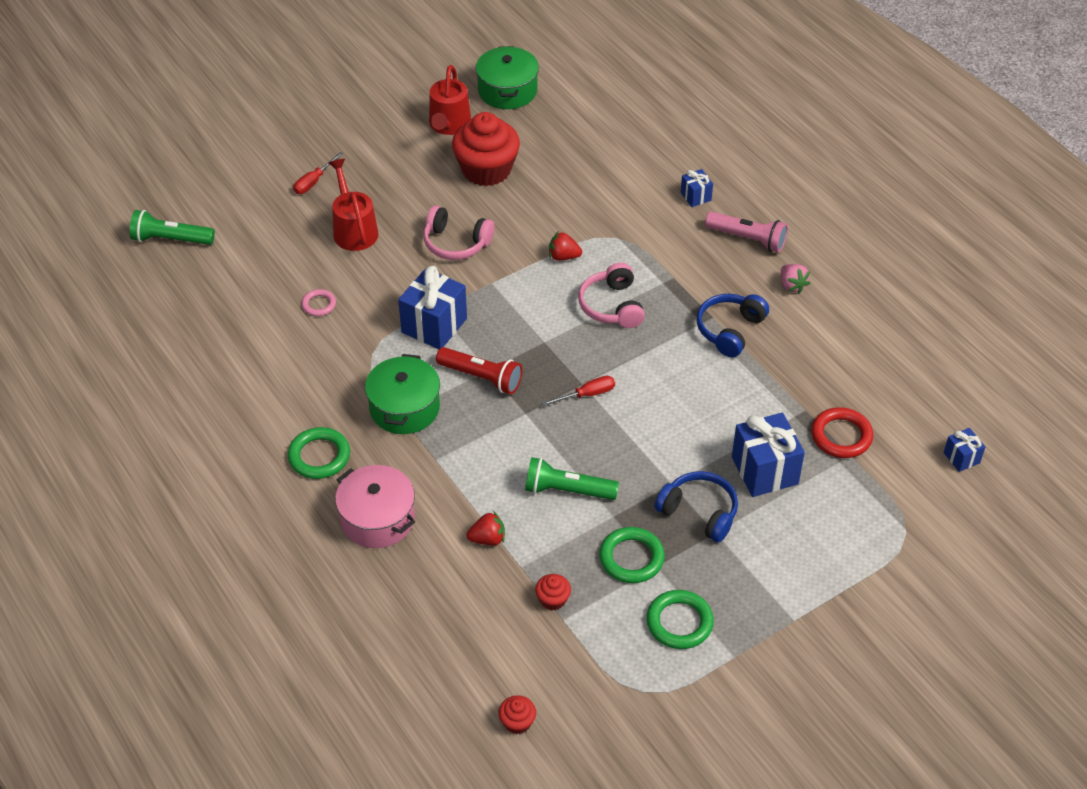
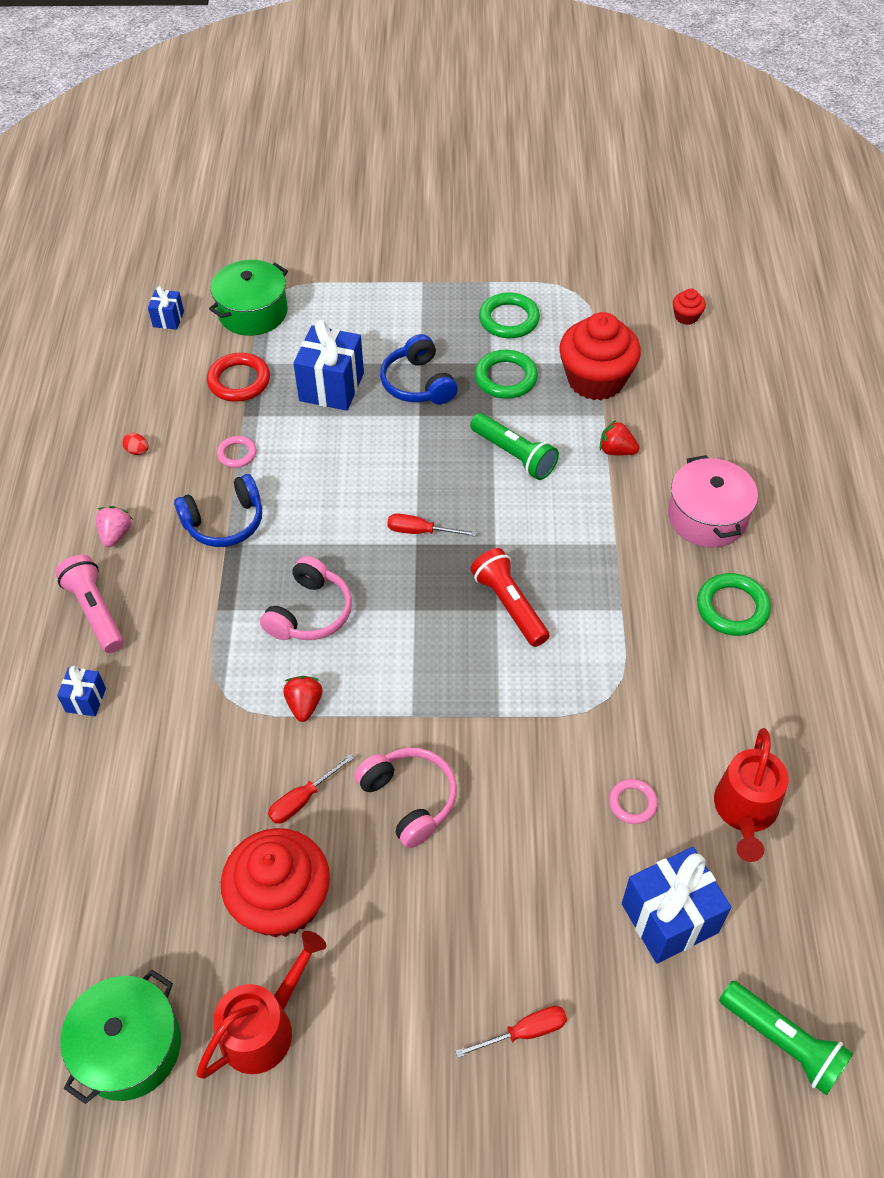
camera: 145 degrees left, 5 degrees up
(354, 230) = (521, 901): red watering can -> red watering can (745, 811)
(404, 408) = (612, 614): green pot -> green pot (253, 312)
(434, 325) = (516, 696): blue gift -> blue gift (669, 918)
(518, 214) = (303, 799): none -> red screwdriver
(553, 600) = (596, 380): red cupcake -> red cupcake, size x2.33
(563, 257) = (304, 705): red strawberry -> red strawberry turned 135 degrees counterclockwise
(776, 379) = (237, 454): none -> pink ring
(848, 344) = (137, 451): none -> red egg

